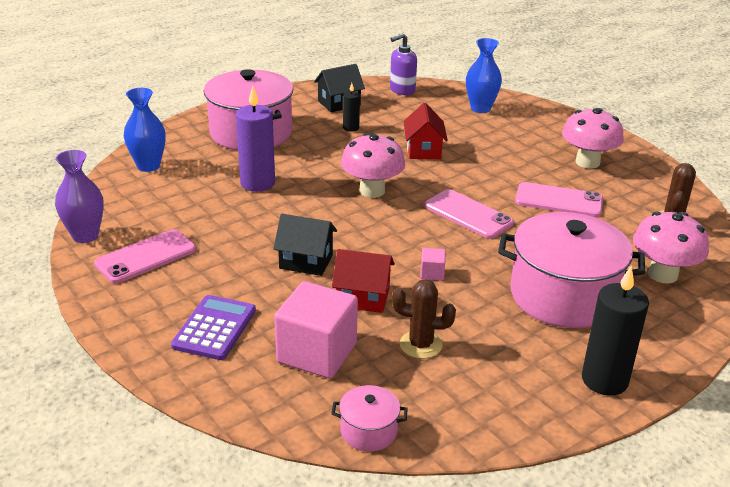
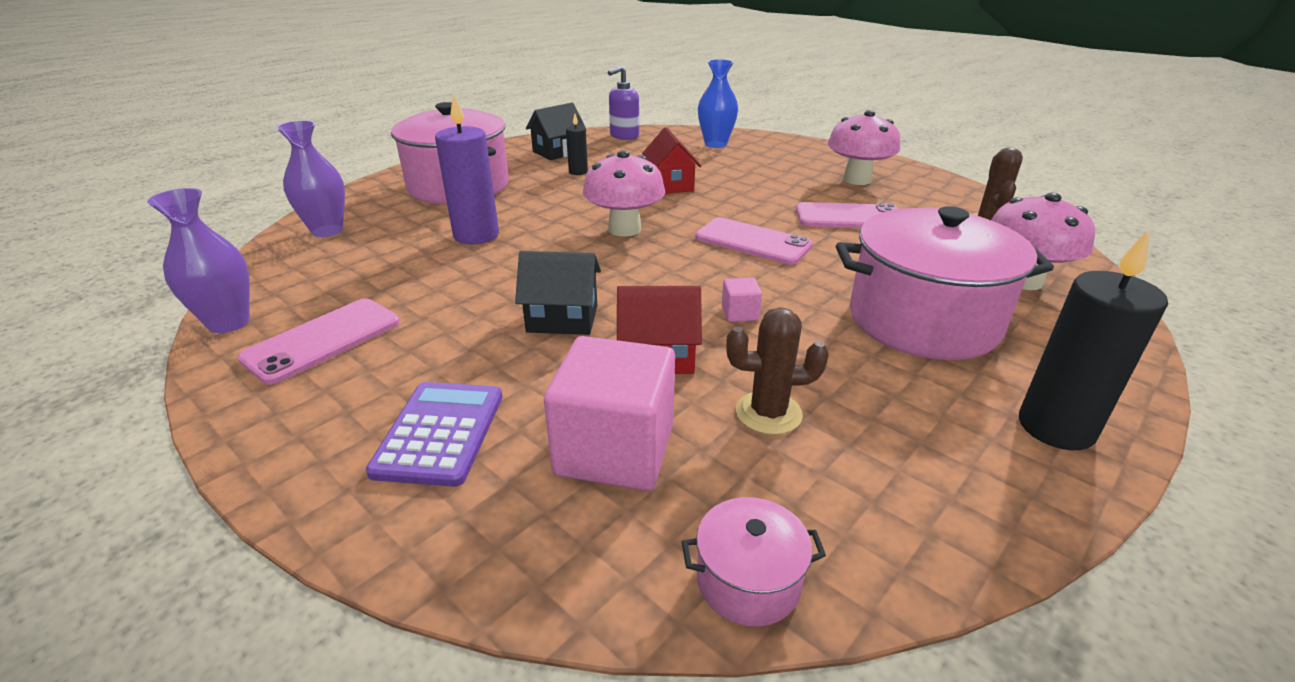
camera: 10 degrees left, 0 degrees up
(148, 166) = (327, 230): blue vase -> purple vase

